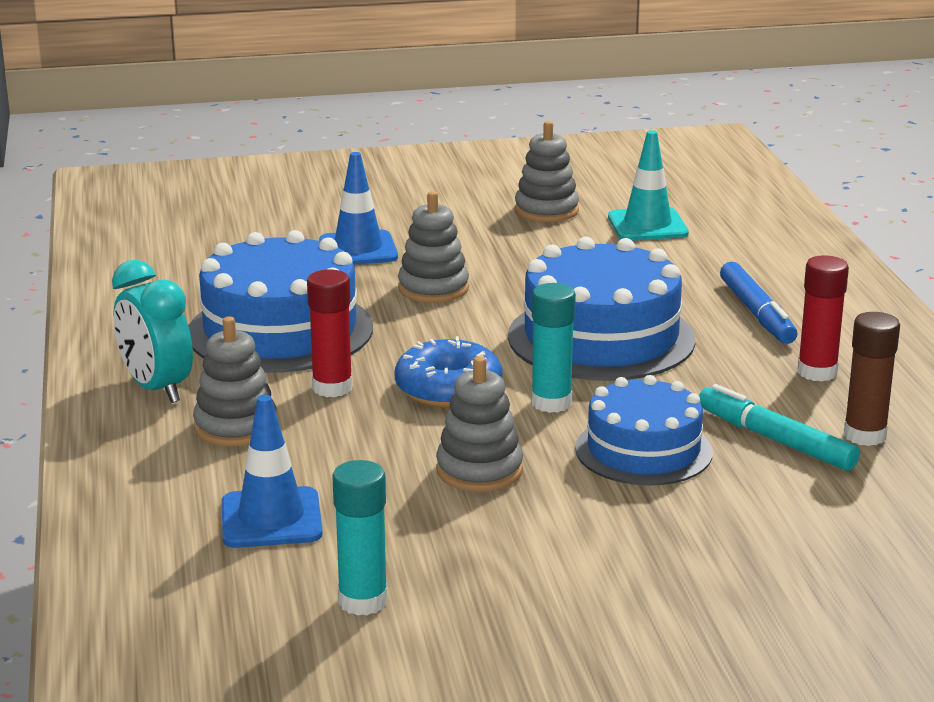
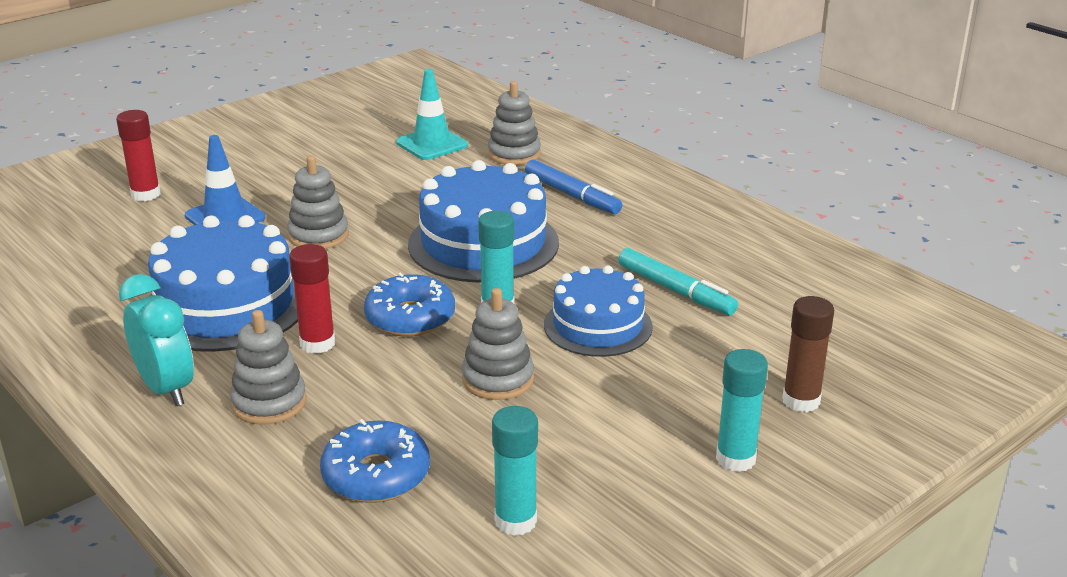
camera: 30 degrees left, 5 degrees up
(156, 389) = (166, 389): turquoise clock -> turquoise clock turned 150 degrees counterclockwise
(271, 519) = (376, 475): blue traffic cone -> blue donut
(546, 210) = (345, 149): grey stacking toy -> grey stacking toy (514, 154)
(659, 622) = (735, 459): none -> turquoise glue stick
(775, 440) = (676, 290): turquoise marker -> turquoise marker turned 150 degrees counterclockwise
(817, 372) = (653, 230): red glue stick -> red glue stick (146, 195)
(864, 435) = (728, 269): brown glue stick -> brown glue stick (801, 401)

